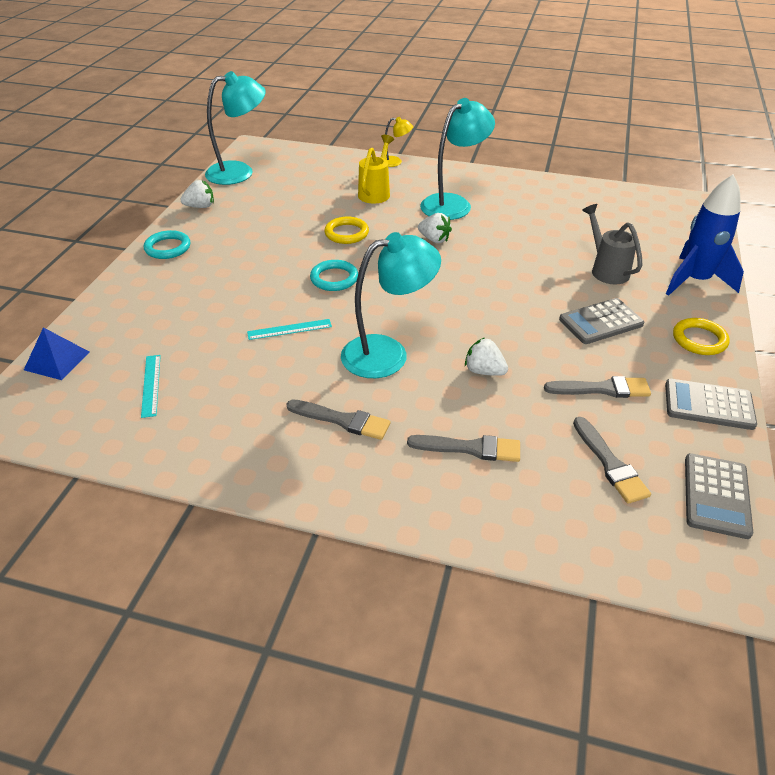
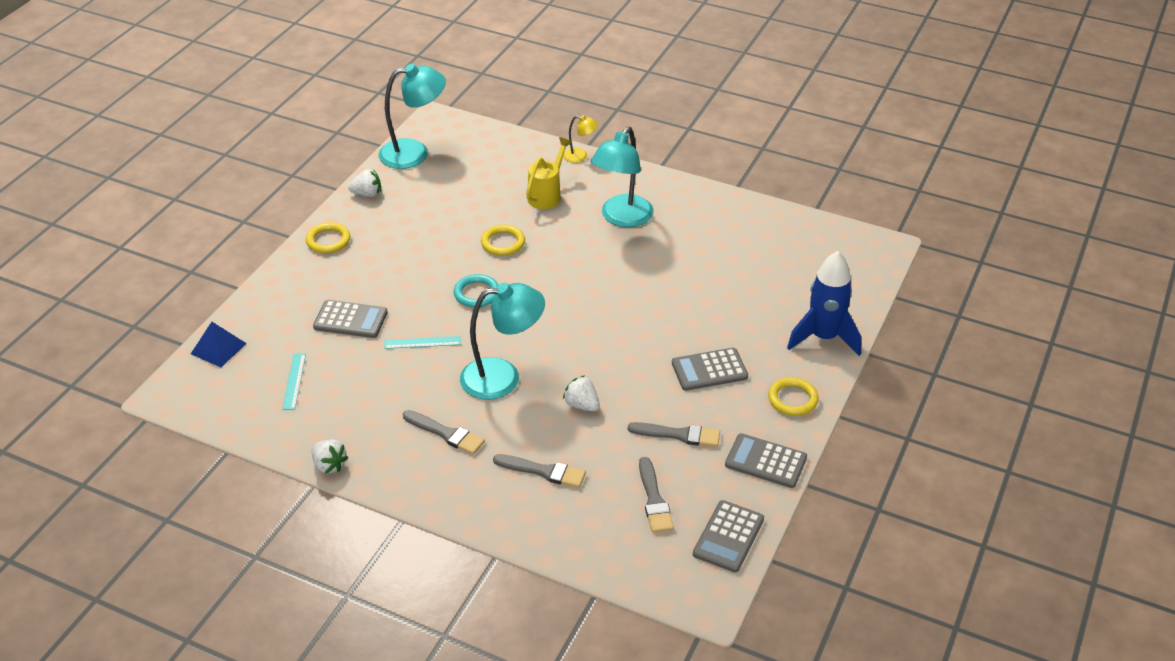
camera: 10 degrees right, 0 degrees up
(168, 248) = (328, 240): turquoise ring -> yellow ring
(205, 316) = (350, 320): none -> grey calculator
(434, 239) = (587, 260): white strawberry -> white strawberry (329, 465)
(453, 203) = (622, 218): turquoise lamp -> turquoise lamp turned 150 degrees clockwise
(606, 269) = (742, 315): grey watering can -> none

